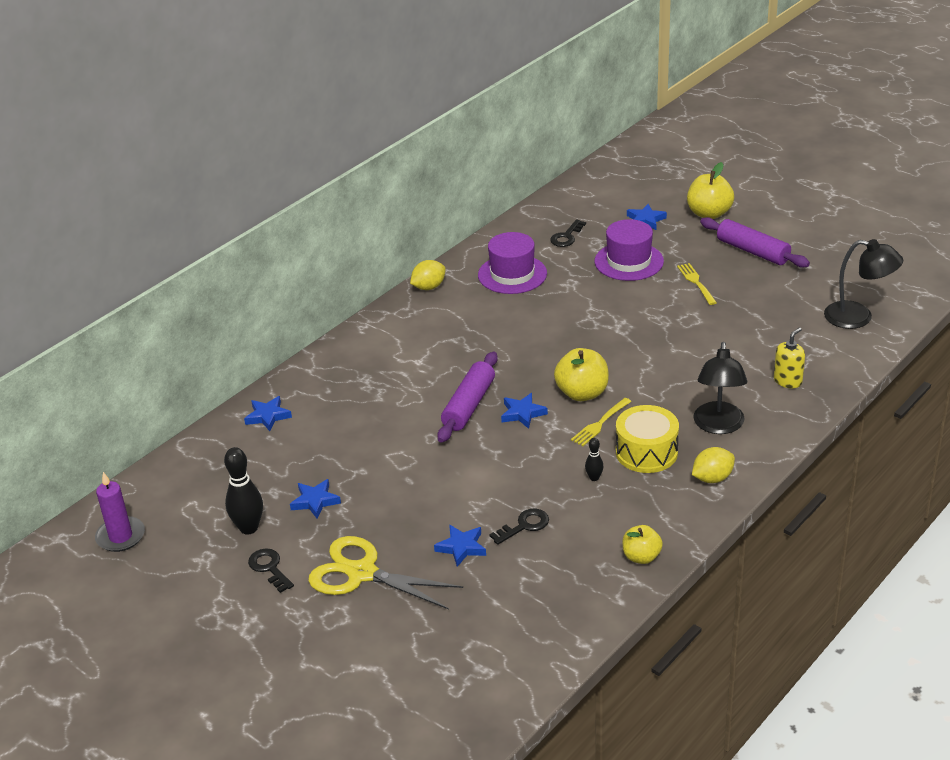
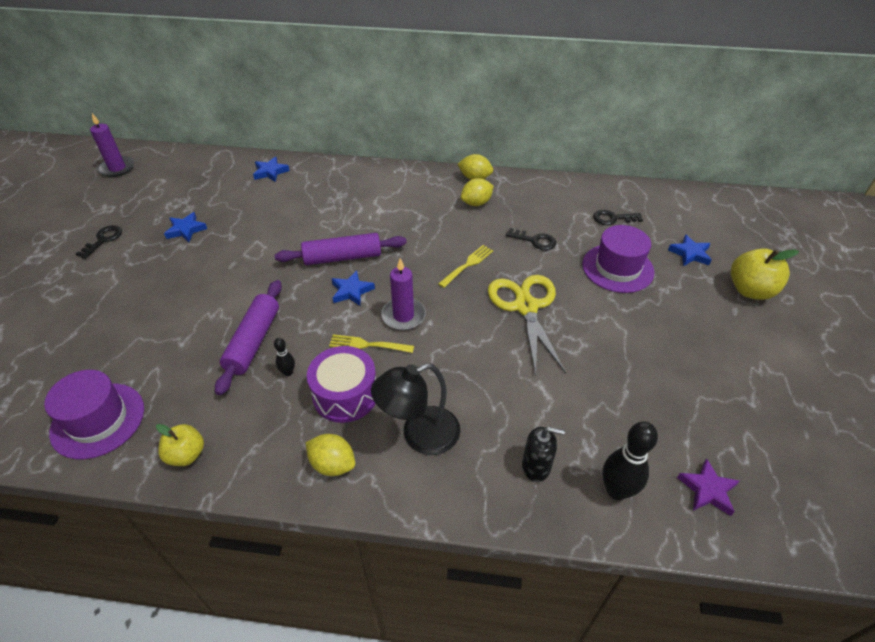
camera: 55 degrees right, 10 degrees up
(249, 528) = (144, 213): black bowling pin -> black bowling pin (616, 490)
(361, 573) = (110, 285): yellow scissors -> yellow scissors (525, 306)
(461, 547) = (159, 327): blue star -> none
(468, 300) = (476, 203): none -> yellow lemon
(512, 274) = (531, 211): purple hat -> purple hat (98, 420)
(524, 526) = (201, 353): black key -> black key (535, 241)
(582, 393) = (403, 316): yellow apple -> purple candle
(646, 452) = (345, 395): yellow drum -> purple drum
(696, 283) = (632, 326): yellow fork -> yellow fork (467, 265)
(753, 251) = (727, 347): purple rolling pin -> purple rolling pin (253, 341)
(787, 381) = (536, 466): yellow soap dispenser -> black soap dispenser
(858, 317) = (707, 490): black lamp -> purple star

